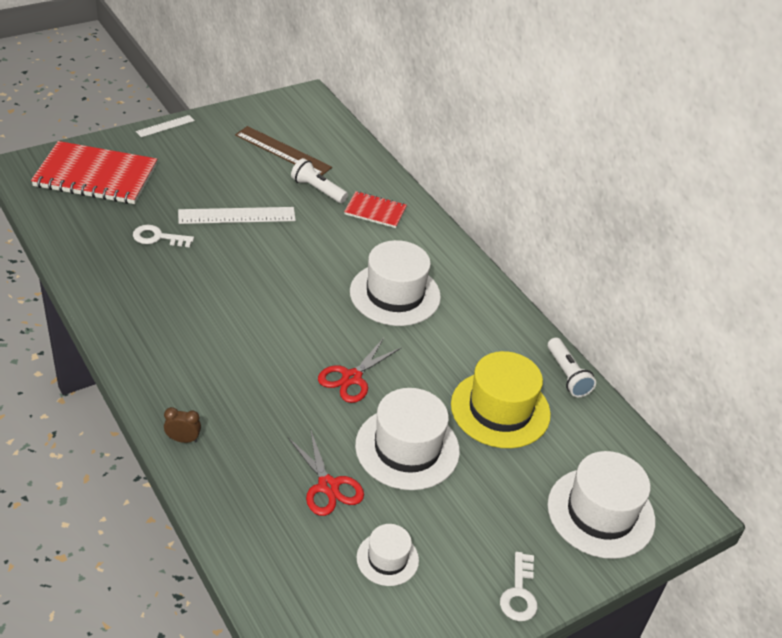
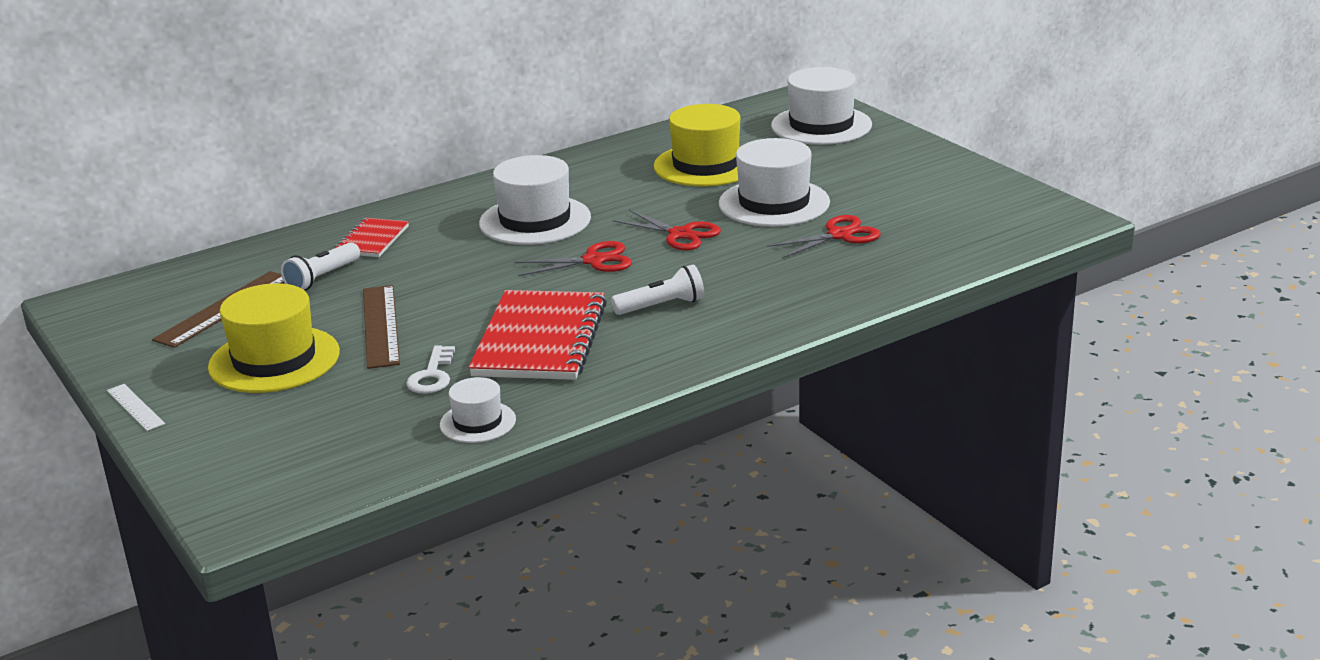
camera: 85 degrees left, 15 degrees down
(96, 176) = (273, 447): red notebook -> red notebook (540, 339)
(183, 439) = (804, 313): brown clock -> none
(204, 173) = (274, 360): none -> yellow hat
(237, 216) = (381, 326): white ruler -> brown ruler
(313, 323) = (594, 261): none -> red scissors
(387, 559) = (915, 204): white hat -> white hat (477, 422)
(519, 593) = (925, 153): white key -> none
(567, 375) = (649, 138): white flashlight -> white flashlight (662, 306)

